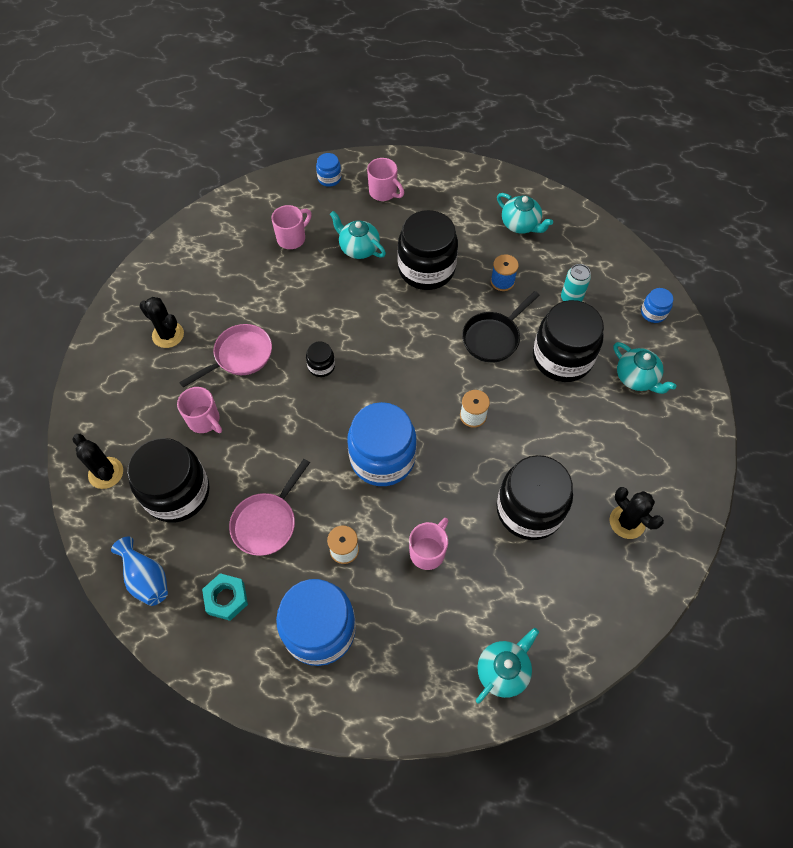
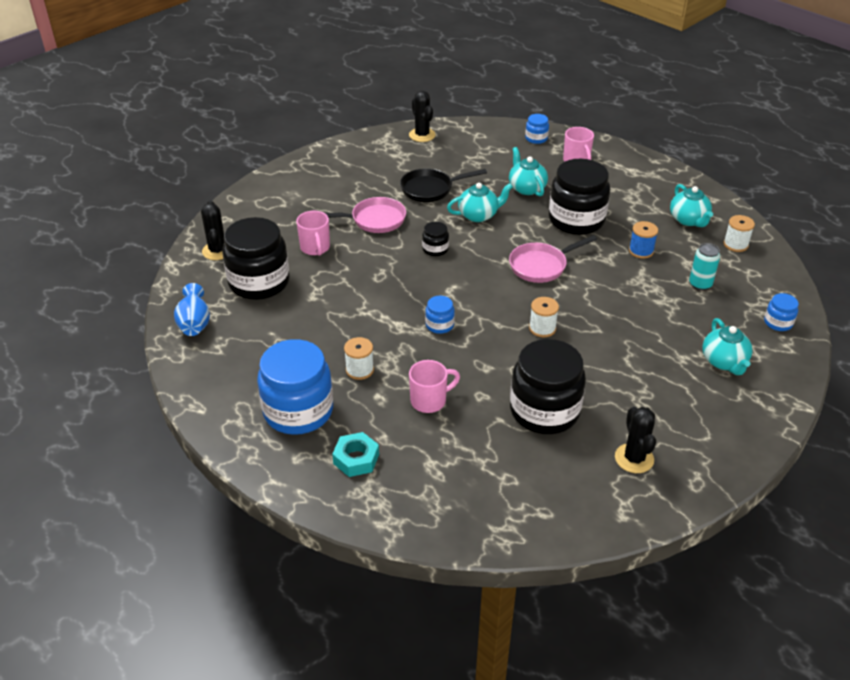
camera: 30 degrees right, 20 degrees down
(168, 335) = (329, 188): black cactus -> black cactus (422, 135)
(226, 598) = (242, 360): turquoise nut -> turquoise nut (356, 459)
(267, 522) = (312, 327): pink pan -> pink pan (541, 266)
(292, 238) = (475, 164): pink mug -> none
(382, 458) = (439, 325): blue jar -> blue jar, size x0.45
(493, 338) = (602, 284): black pan -> black pan (430, 189)
(503, 670) = (431, 509): turquoise teapot -> turquoise teapot (478, 215)
(562, 358) = (659, 321): black jar -> none
(574, 237) = (735, 244): none -> white spool

